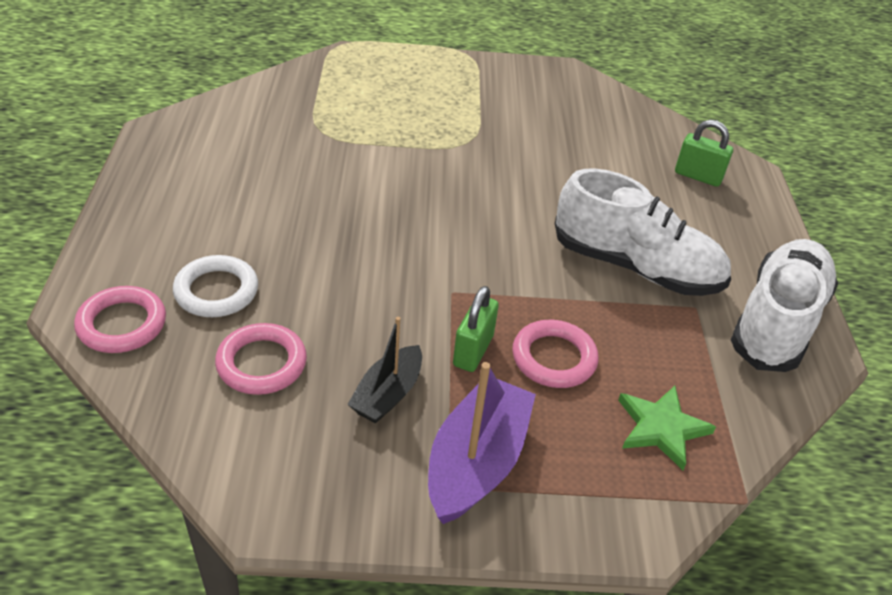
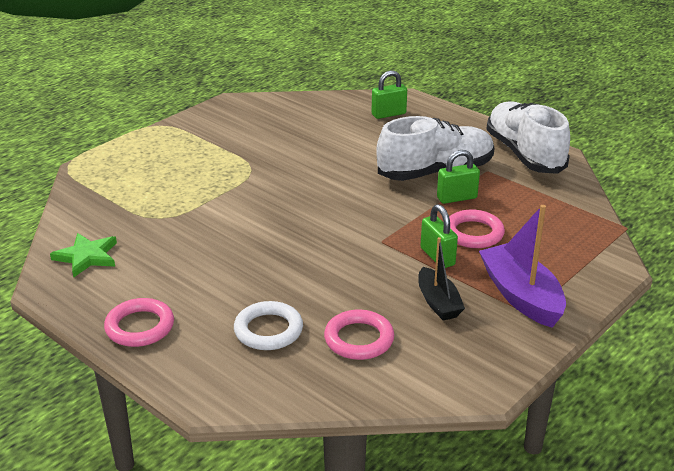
camera: 45 degrees left, 10 degrees down
(122, 324) = (251, 384): pink ring -> pink ring (140, 327)
(606, 309) = (456, 198): none -> green padlock
(661, 428) = (557, 226): green star -> green star (87, 257)

